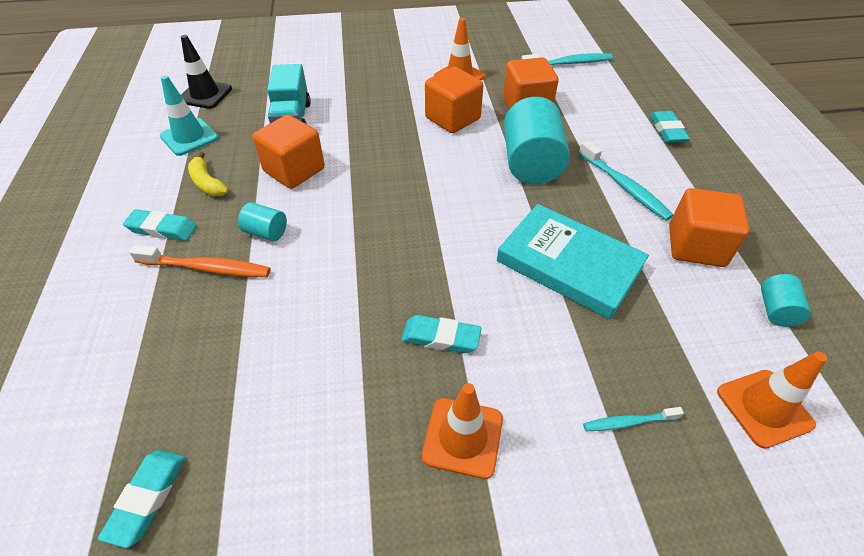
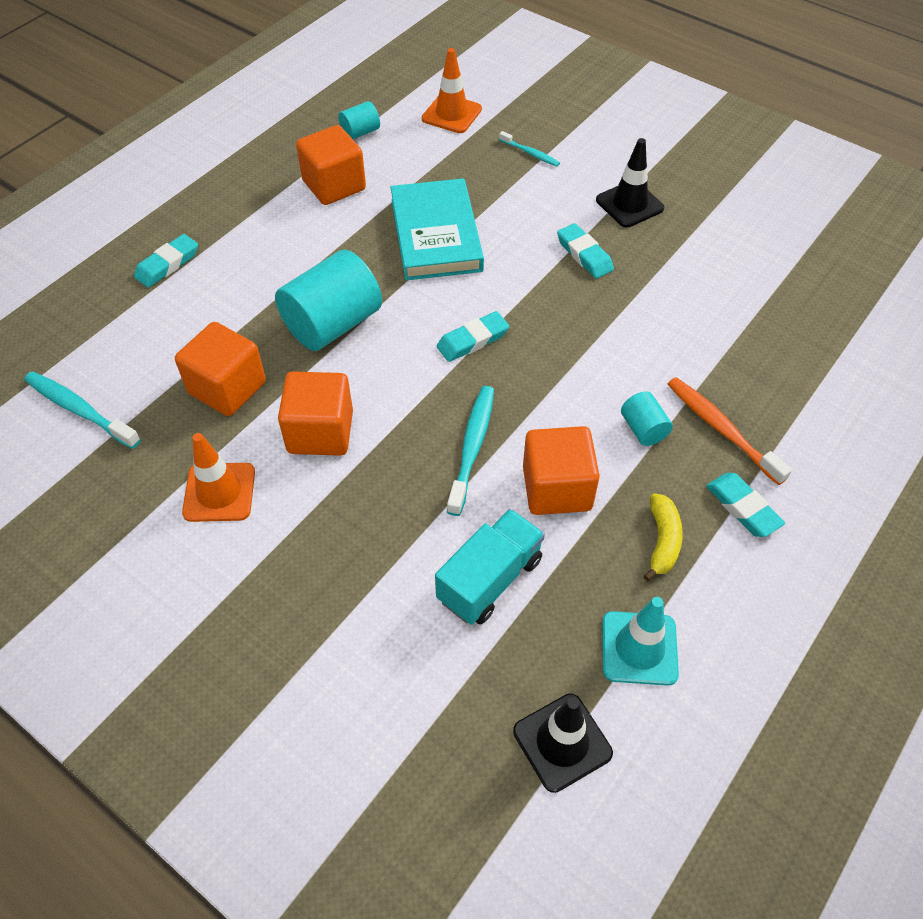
camera: 135 degrees left, 5 degrees up
(147, 498) = (840, 293): turquoise eraser -> turquoise eraser (472, 340)
(463, 437) = (629, 204): orange traffic cone -> black traffic cone
(624, 186) = (299, 251): turquoise toothbrush -> turquoise toothbrush (472, 447)

